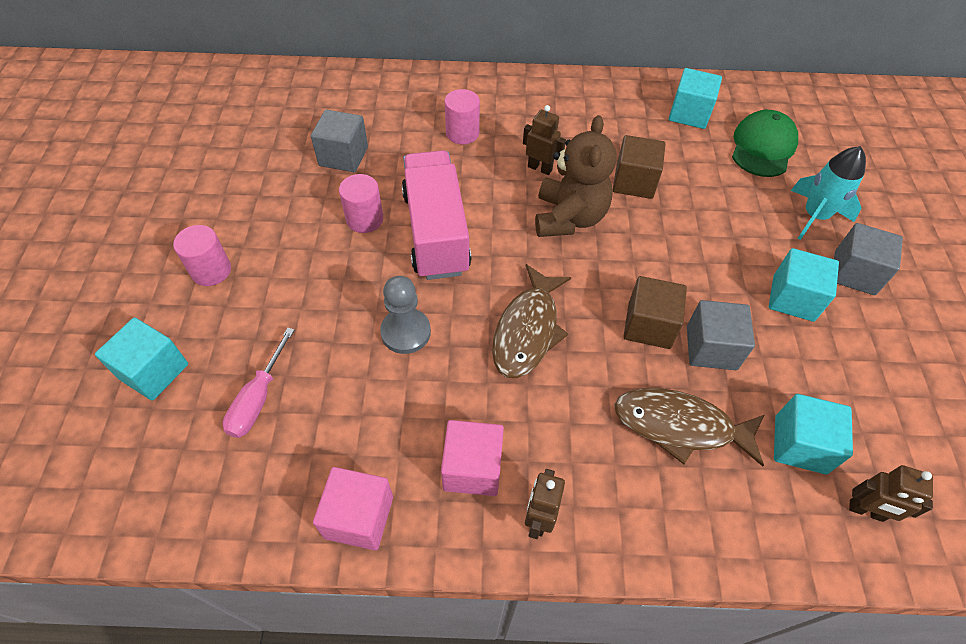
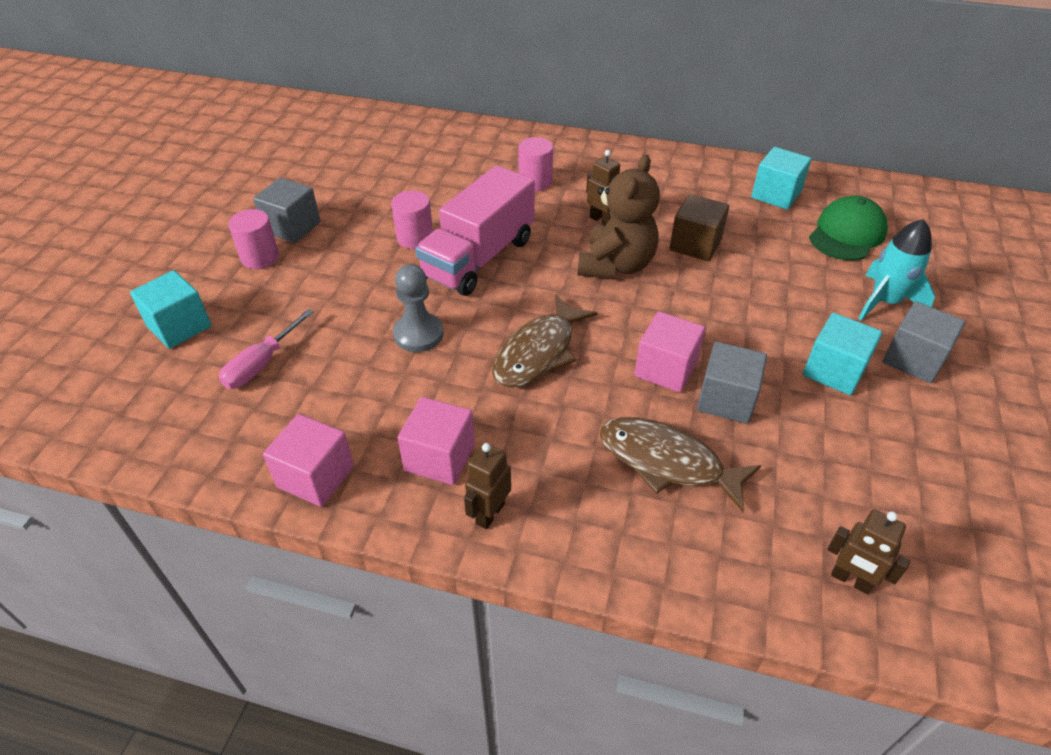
camera: 15 degrees right, 10 degrees down
(343, 156) = (414, 186): grey cube -> grey cube (292, 227)
(436, 232) = (479, 258): pink truck -> pink truck turned 150 degrees counterclockwise
(649, 325) = (665, 369): brown cube -> pink cube
(800, 444) = (795, 504): turquoise cube -> none

